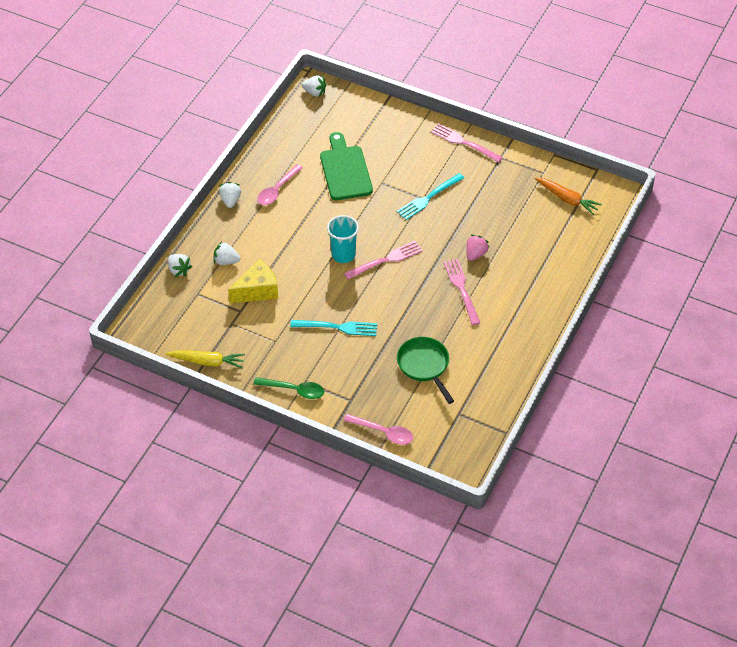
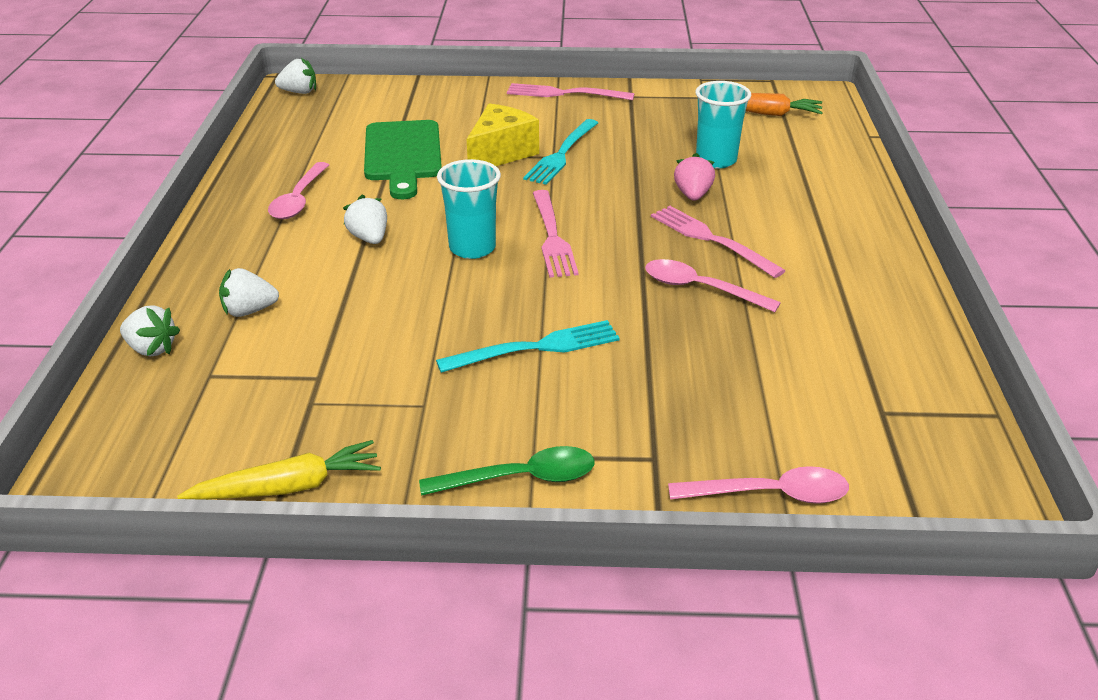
camera: 25 degrees left, 15 degrees down
(230, 201) = (217, 230): white strawberry -> white strawberry (369, 238)
(257, 291) = (338, 337): yellow cheese -> yellow cheese (500, 153)
(345, 170) = (403, 155): green cutting board -> green cutting board turned 150 degrees counterclockwise
(386, 260) = (552, 237): pink fork -> pink fork turned 135 degrees clockwise
(424, 366) = (748, 357): green pan -> none
(433, 319) = (700, 288): none -> pink spoon
(508, 231) = (716, 160): none -> turquoise cup

